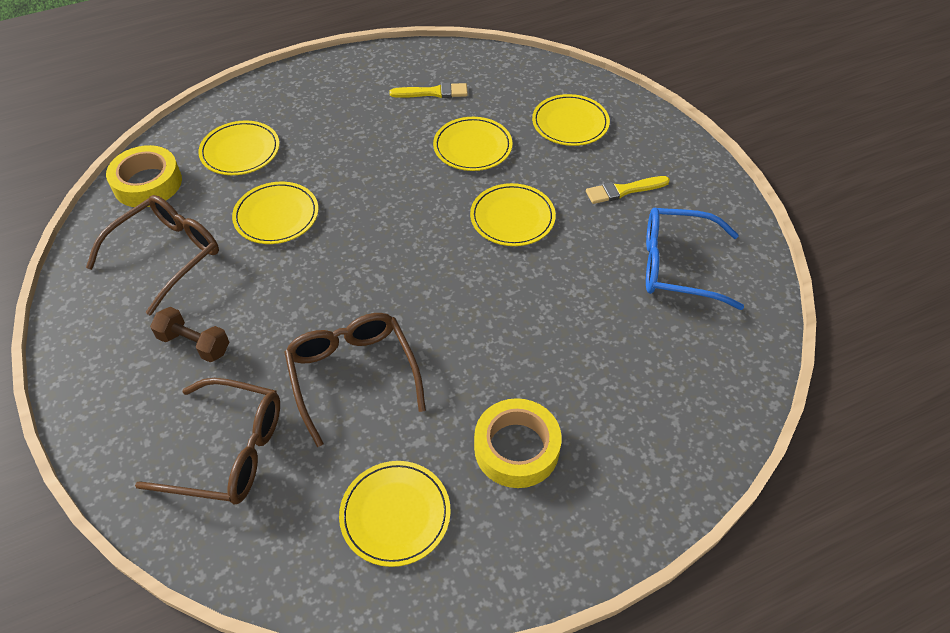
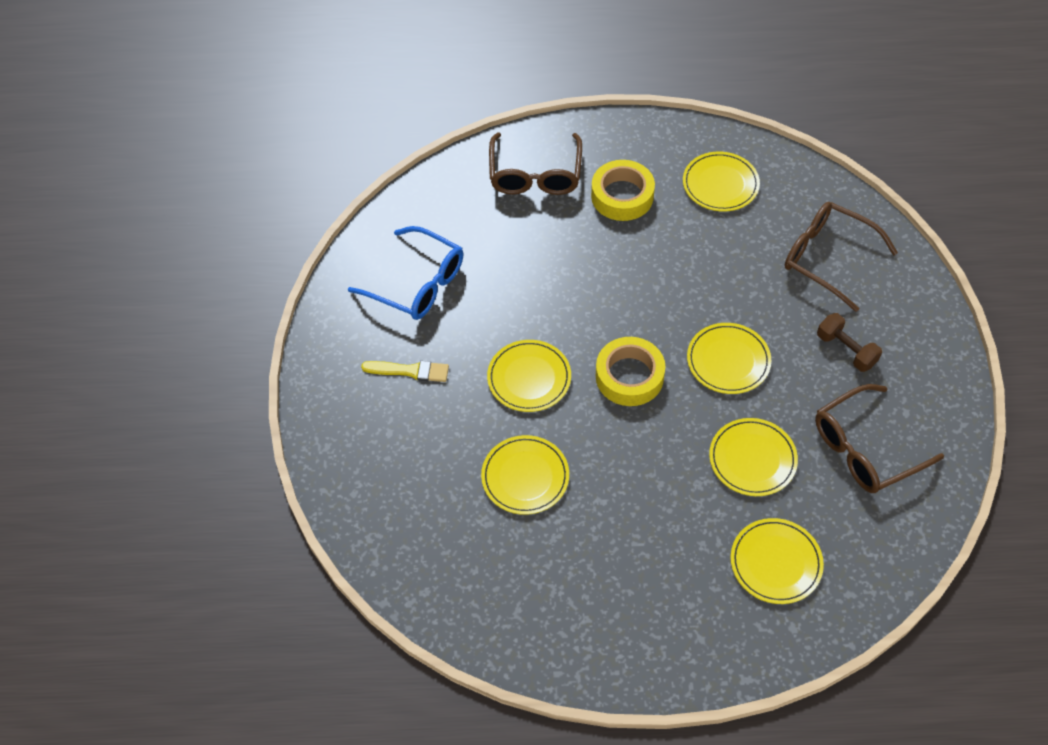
camera: 155 degrees left, 5 degrees up
(147, 183) = (882, 551): yellow tape -> yellow tape (629, 376)
(353, 375) = (722, 282): brown glasses -> brown glasses (535, 174)
(433, 92) = (531, 575): yellow brush -> none
(570, 123) = (407, 472): yellow plate -> yellow plate (728, 360)

